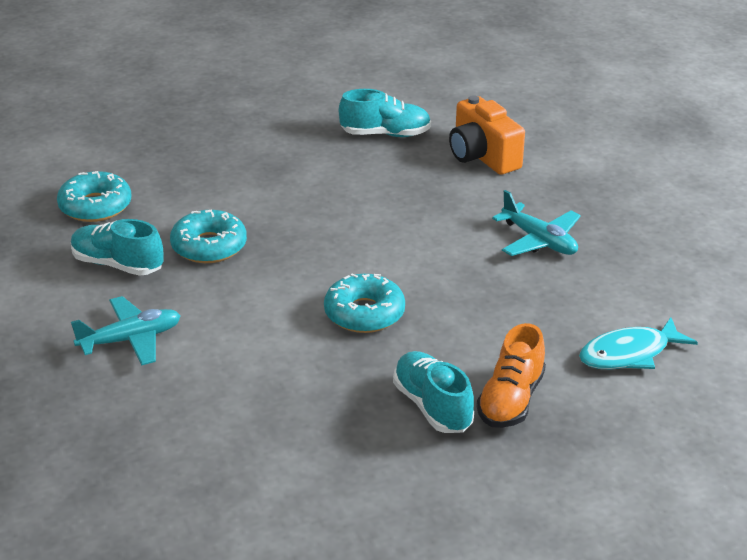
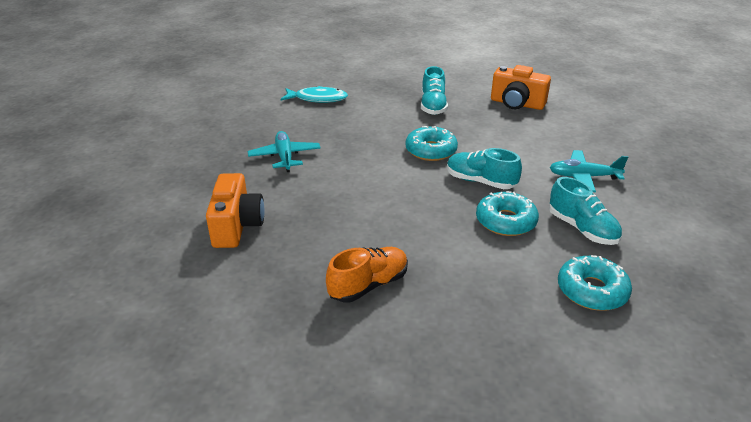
camera: 150 degrees left, 0 degrees up
(292, 468) = (517, 104): none -> orange camera
(385, 134) = (283, 278): turquoise shoe -> turquoise shoe (480, 181)
(510, 400) = (394, 99): orange shoe -> orange shoe (368, 285)

